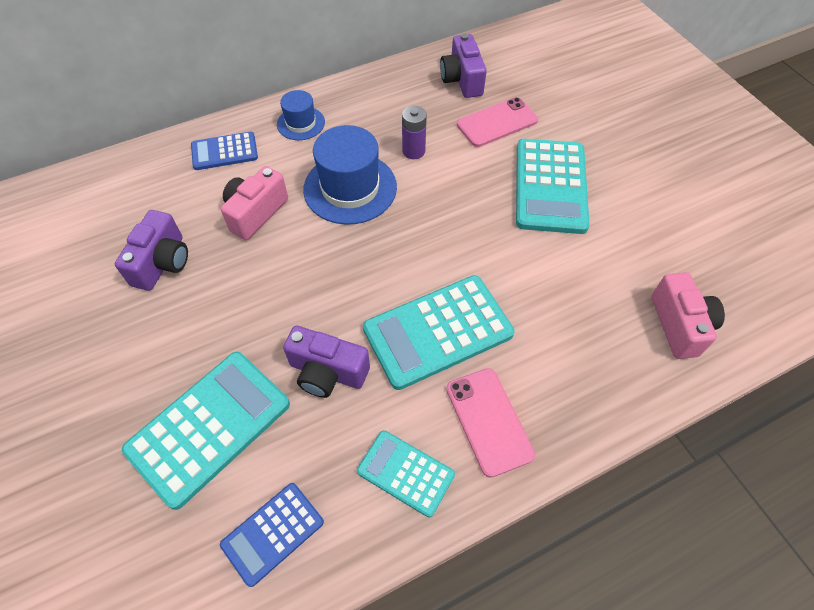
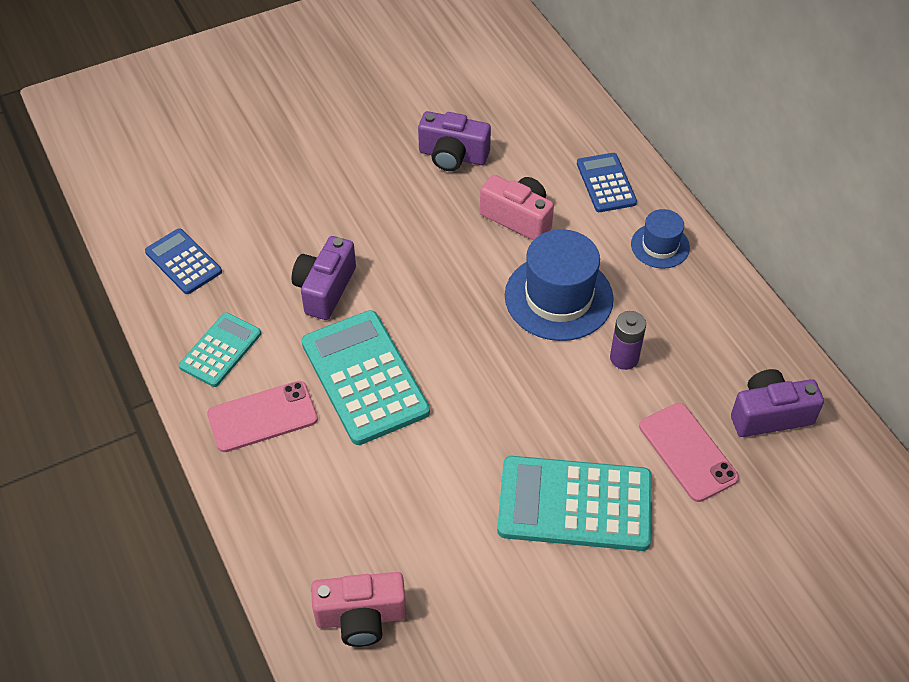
camera: 90 degrees right, 5 degrees down
(209, 427) = (279, 211): turquoise calculator -> none

